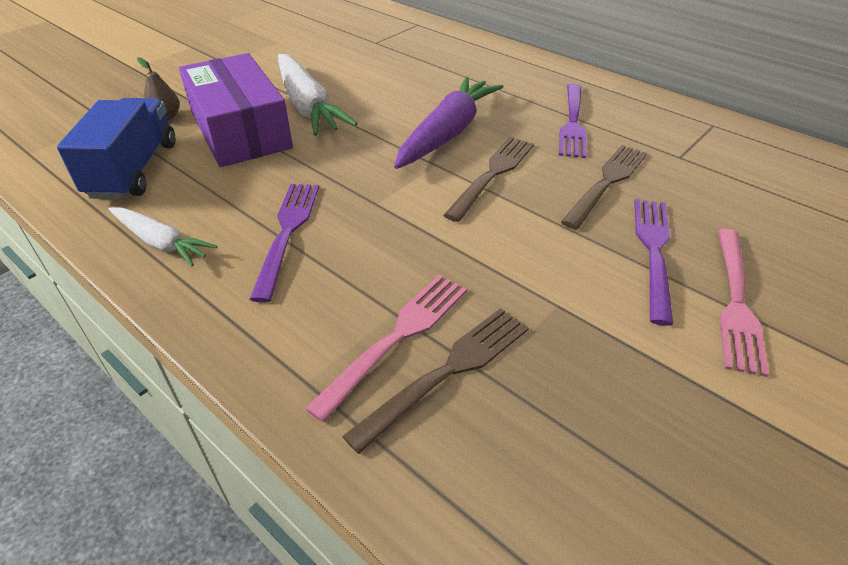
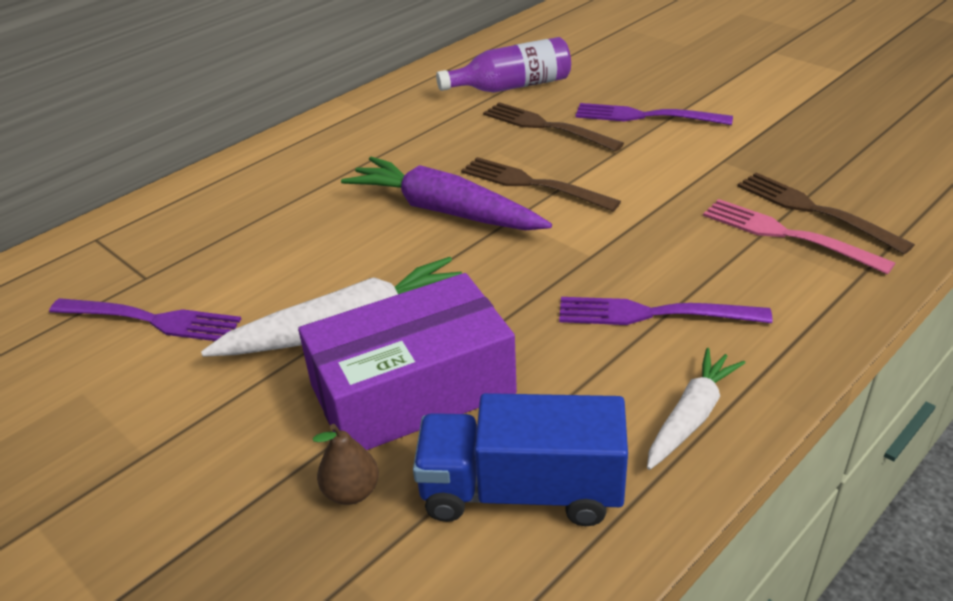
camera: 85 degrees left, 5 degrees down
(573, 122) = (432, 135): purple fork -> purple fork (151, 320)
(690, 162) = (511, 86): none -> purple bottle
(736, 301) = (697, 94): pink fork -> none

